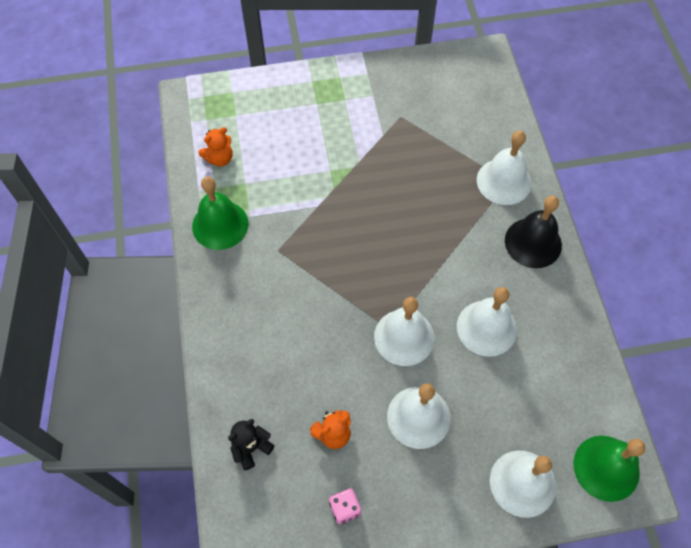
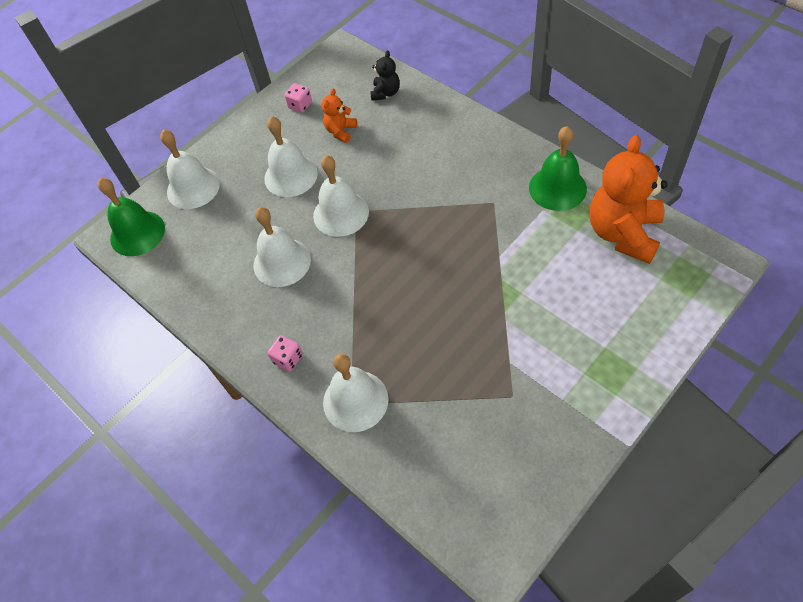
camera: 150 degrees right, 5 degrees down
(219, 158) = (623, 233): orange teddy bear -> orange teddy bear, size x2.10
(533, 242) = (288, 359): black bell -> pink dice

